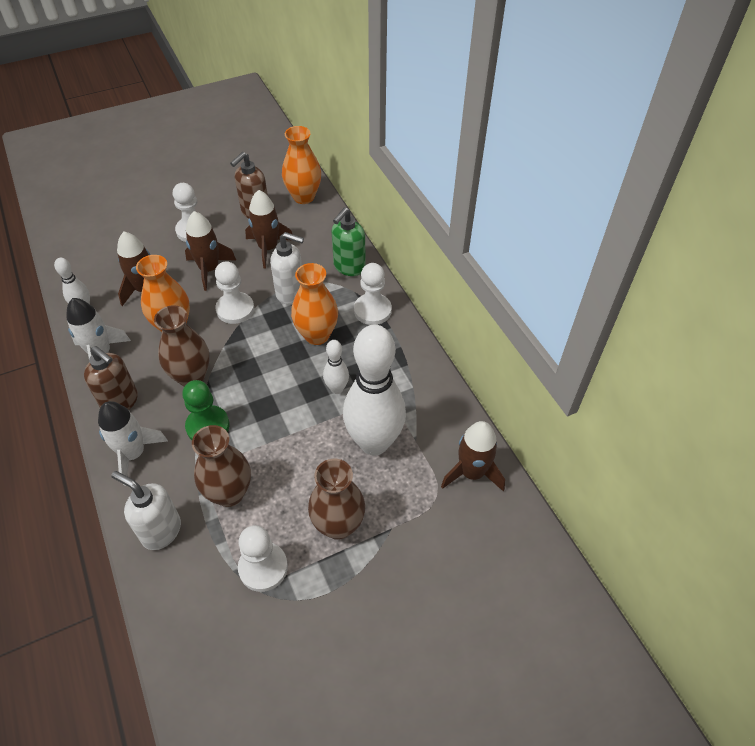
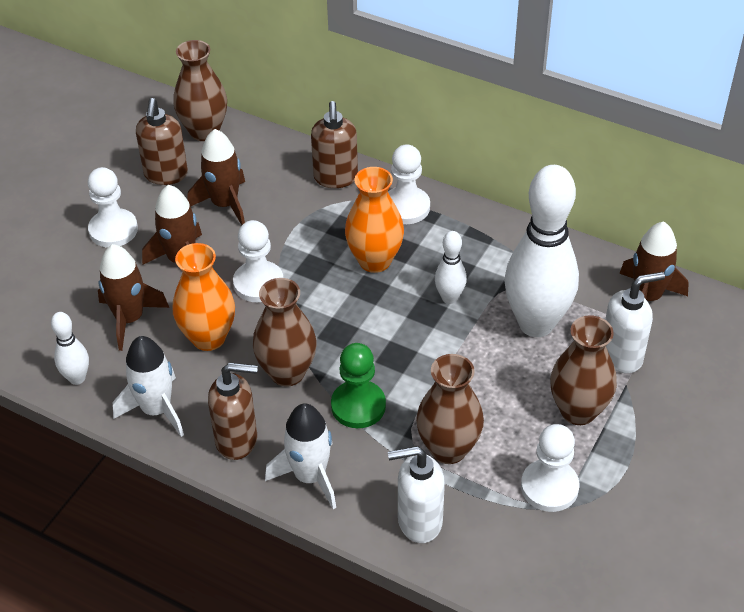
camera: 35 degrees left, 5 degrees down
(291, 293) = (301, 235): white soap dispenser -> white soap dispenser (622, 356)
(303, 197) = (204, 131): orange vase -> brown vase
(349, 267) = (335, 178): green soap dispenser -> brown soap dispenser

